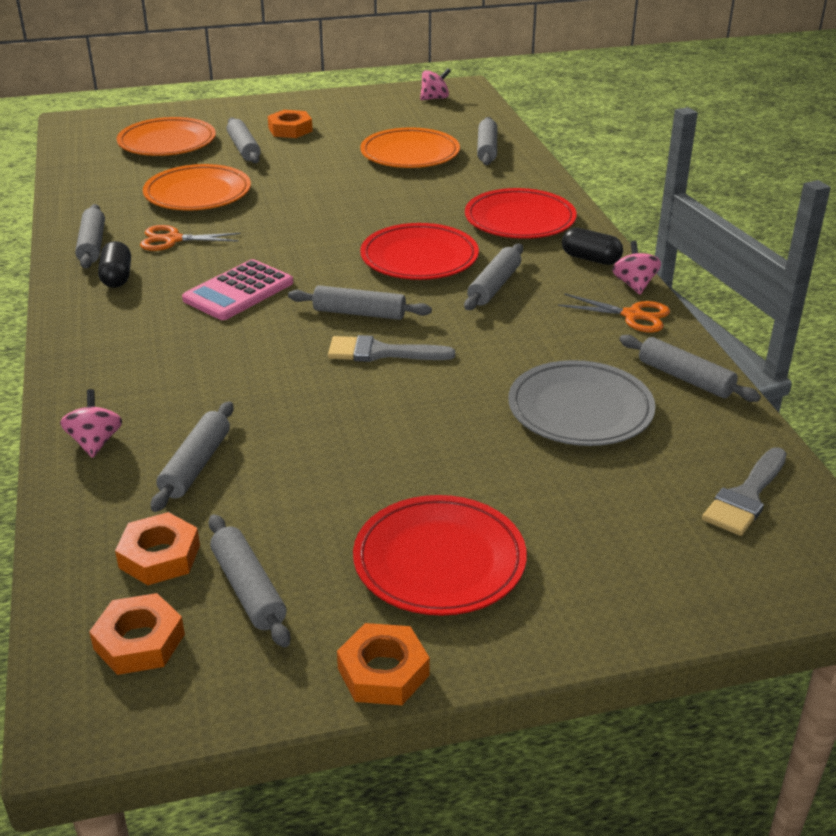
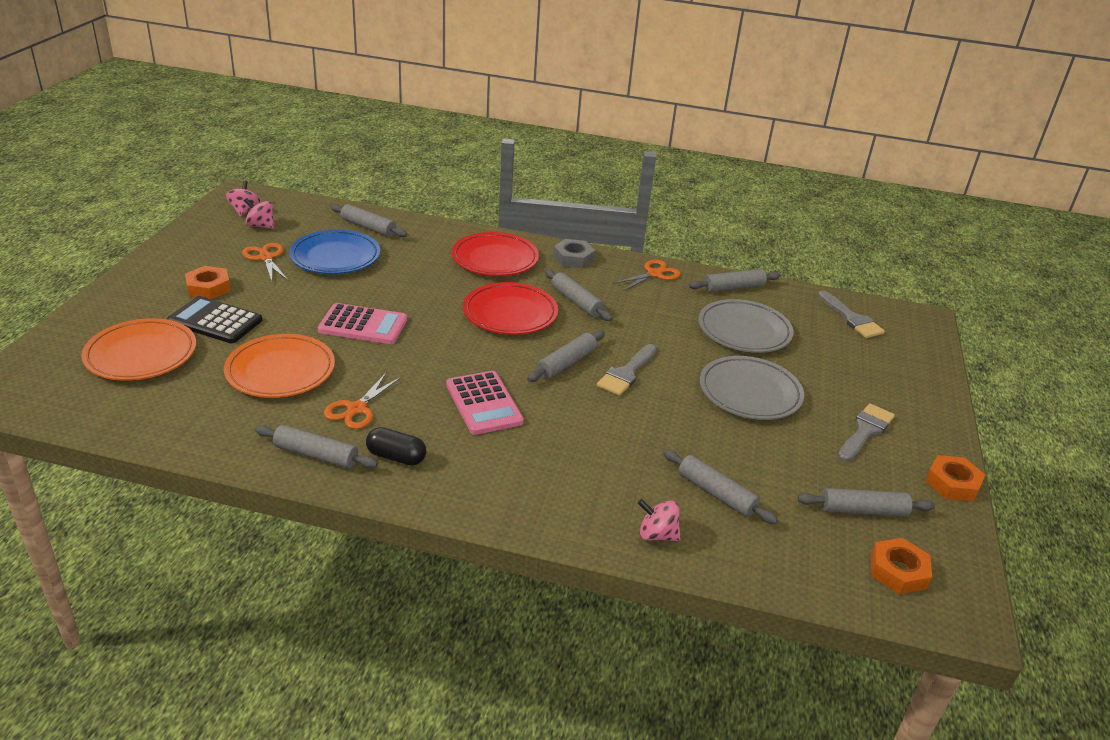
camera: 65 degrees left, 0 degrees up
(159, 556) = (814, 539): orange nut -> none
(243, 148) = (215, 321): grey rolling pin -> black calculator
(308, 201) = (363, 325): none -> pink calculator
(367, 131) = (266, 258): none -> orange scissors
(410, 154) = (335, 257): orange plate -> blue plate
(432, 445) = (750, 393): none -> grey plate
(439, 561) = (865, 431): red plate -> grey brush
(590, 259) = (573, 258): black capsule -> grey nut
(634, 285) = (619, 259): pink spinning top -> pink spinning top (261, 226)

